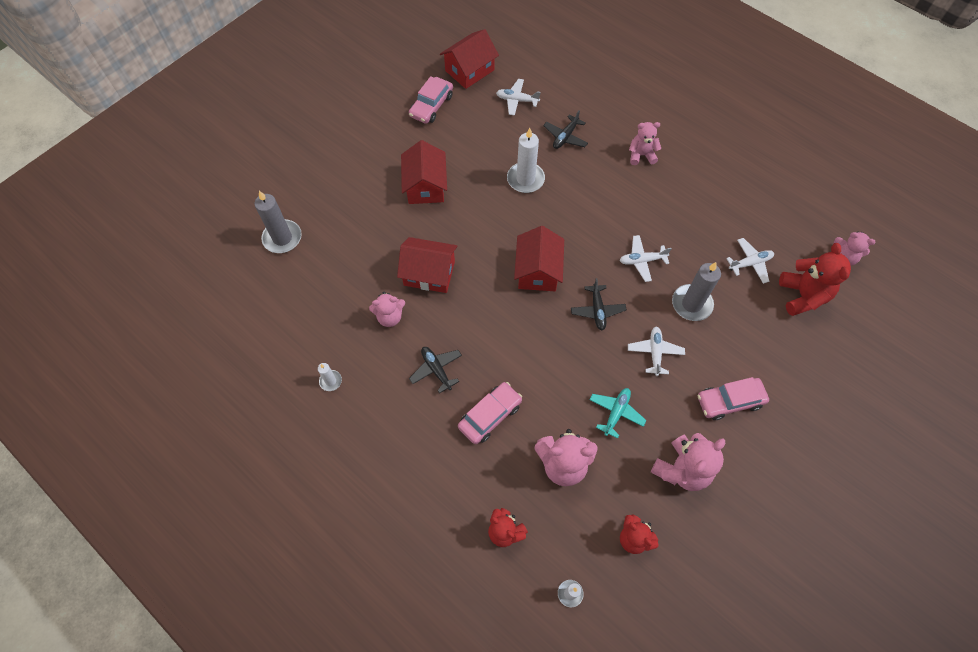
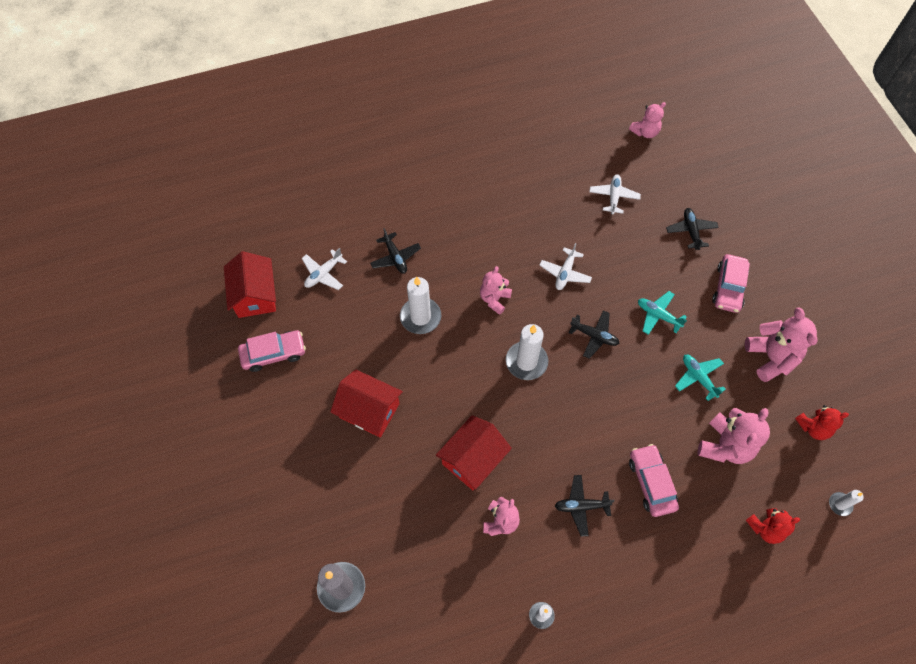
camera: 60 degrees left, 0 degrees up
(431, 106) = (273, 353): pink car -> pink car turned 75 degrees counterclockwise
(538, 271) = (526, 362): red house -> white candle
(641, 155) = (457, 209): pink teddy bear -> pink teddy bear (494, 299)
(655, 352) = (658, 315): white plane -> turquoise plane
(691, 304) = (627, 261): grey candle -> none
(765, 343) = (691, 231): none -> black plane
(802, 295) = (663, 180): red teddy bear -> none

